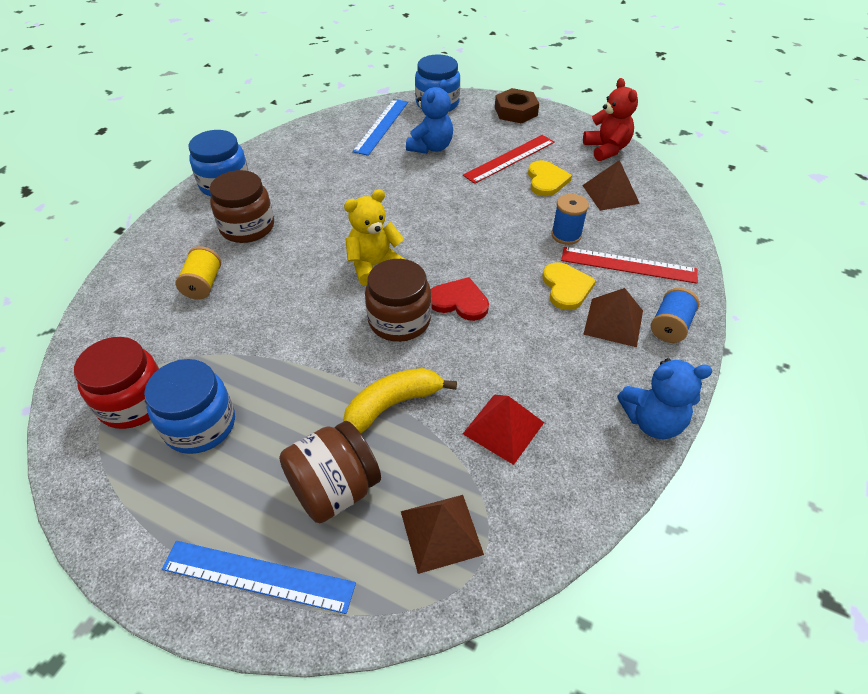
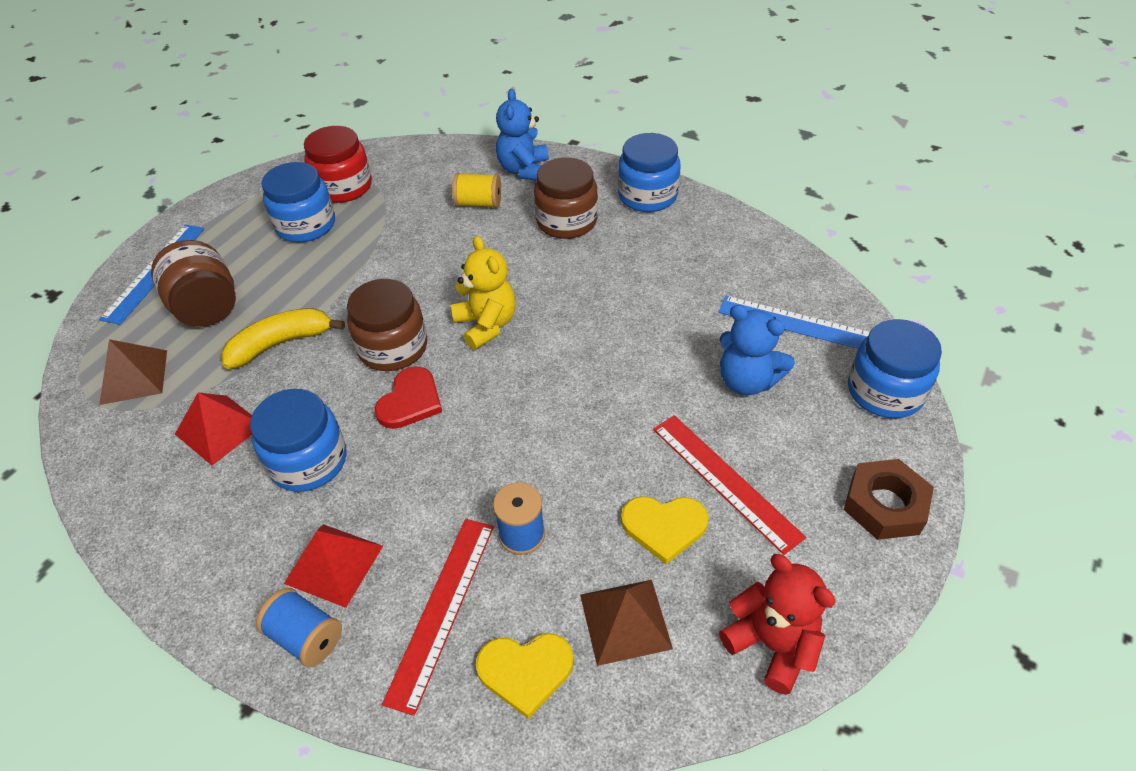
camera: 95 degrees right, 0 degrees up
(392, 405) = (281, 343): yellow banana -> yellow banana turned 90 degrees counterclockwise
(528, 354) = (308, 461): none -> blue jar
(566, 287) = (410, 518): yellow heart -> yellow heart (525, 671)
(606, 149) = (772, 644): red teddy bear -> red teddy bear turned 120 degrees counterclockwise
(613, 322) = (334, 564): brown pyramid -> red pyramid
(652, 421) = (169, 574): blue teddy bear -> blue teddy bear (524, 170)

